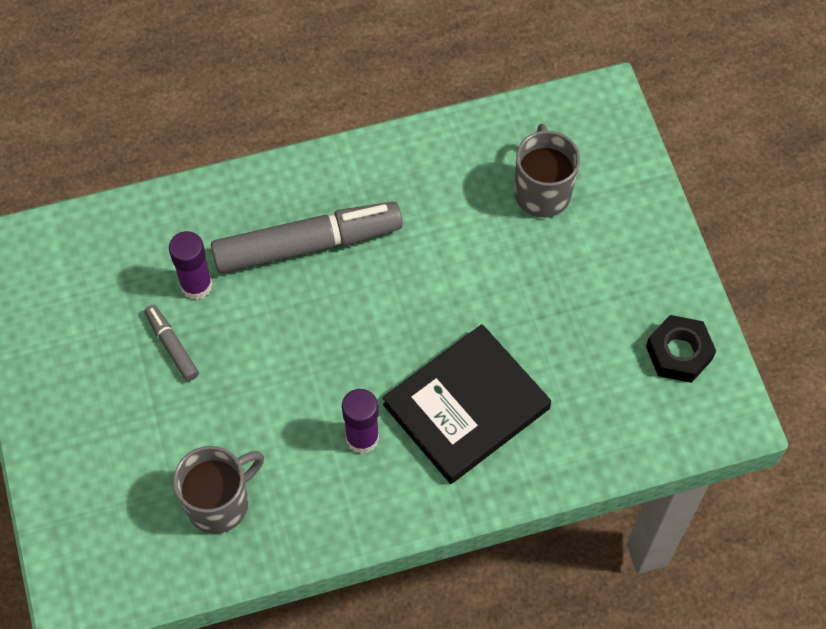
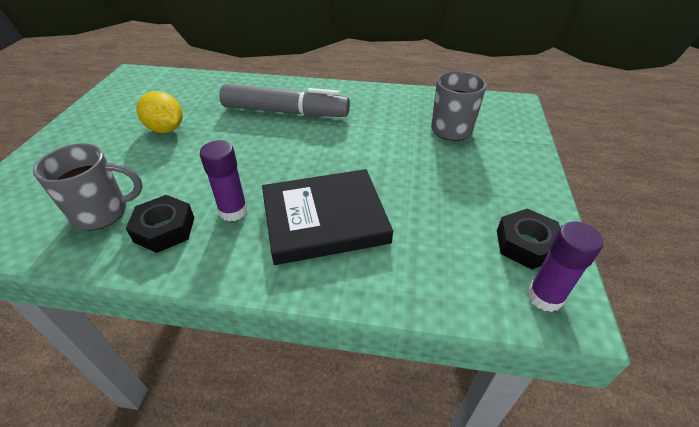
camera: 25 degrees right, 20 degrees down
(172, 346) = (166, 129): grey marker -> yellow lemon
(196, 285) = (207, 110): purple glue stick -> purple glue stick (545, 297)
(308, 492) = (164, 229): none -> black nut

